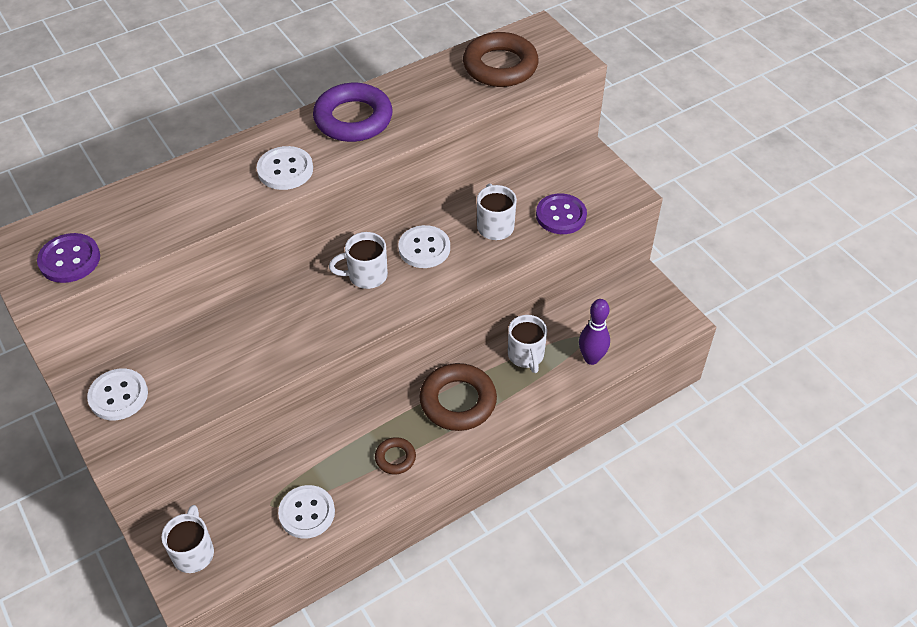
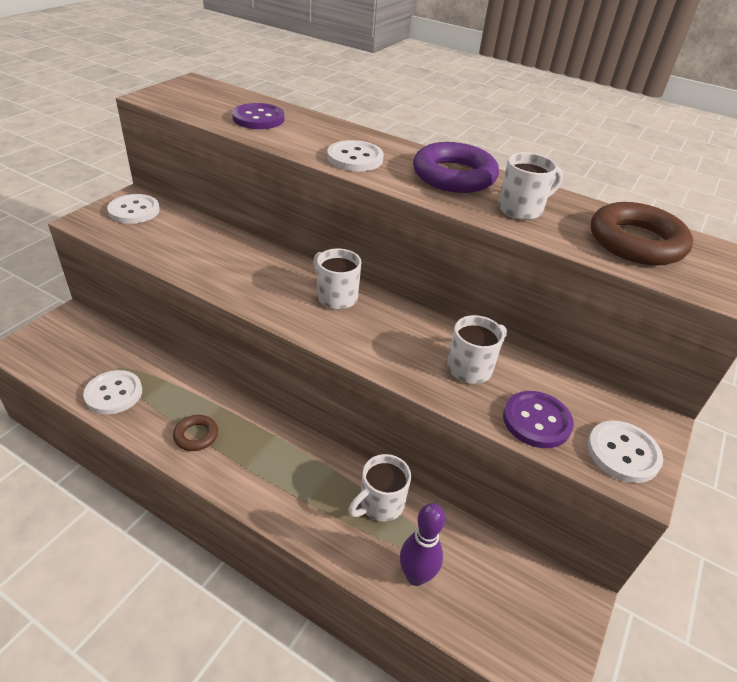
camera: 60 degrees right, 10 degrees down
(69, 260) = (187, 101): purple button -> purple button (258, 118)
(193, 552) = (58, 339): white mug -> white mug (521, 209)
(424, 248) = (398, 324): white button -> white button (623, 453)
(458, 401) = (287, 462): brown ring -> none

